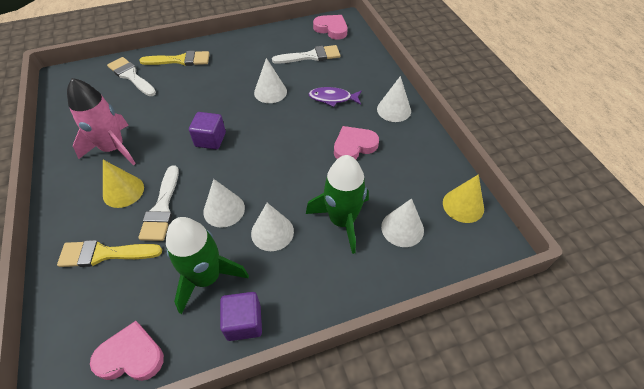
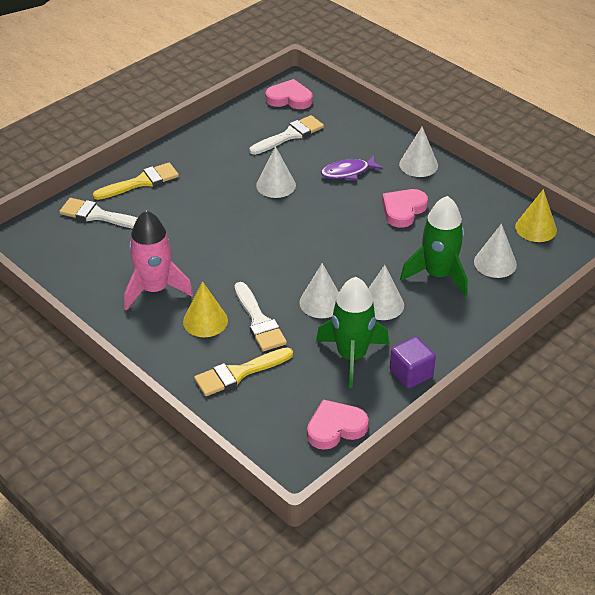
camera: 25 degrees left, 10 degrees down
(210, 140) = (252, 249): purple cube -> none

